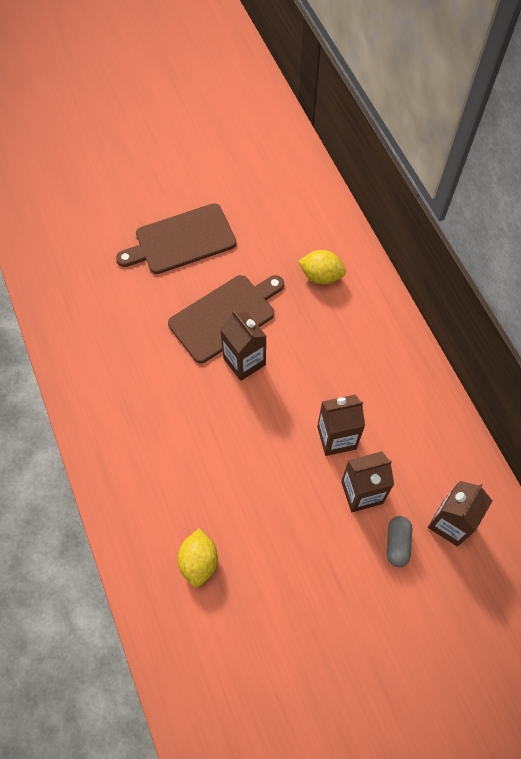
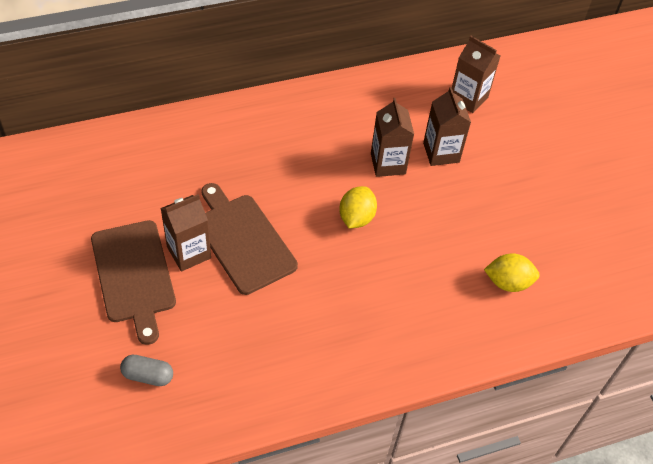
camera: 90 degrees left, 10 degrees down
(244, 361) = (300, 228): brown carton -> brown carton (189, 252)
(321, 276) = (208, 153): yellow lemon -> yellow lemon (356, 217)
(397, 543) = (486, 135): grey capsule -> grey capsule (148, 375)

